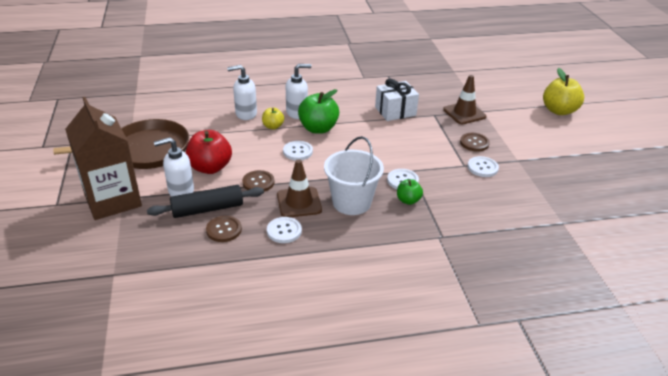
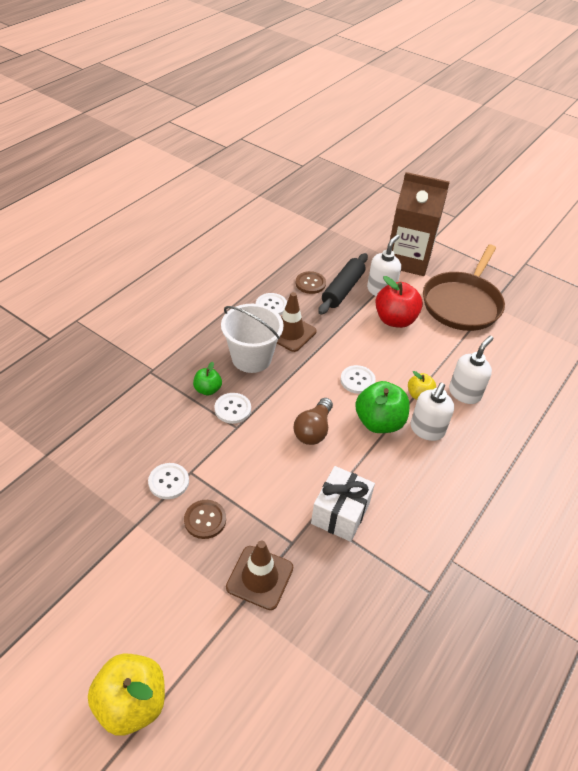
camera: 135 degrees right, 10 degrees up
(258, 182) = (342, 330): brown button -> none
(363, 145) = (313, 430): none -> brown light bulb

